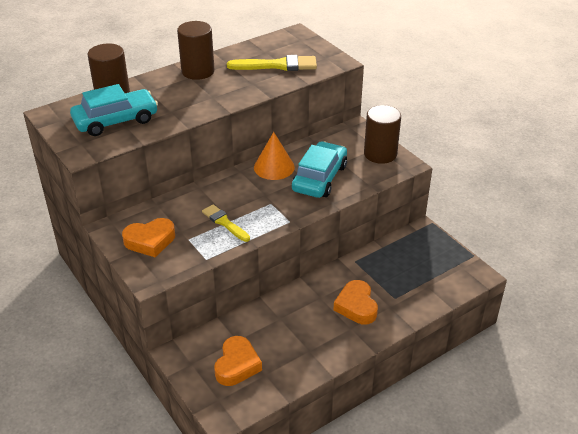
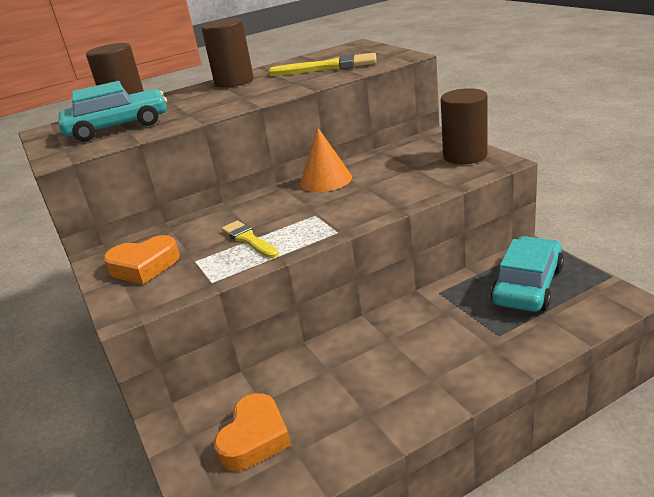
camera: 10 degrees right, 10 degrees down
(319, 178) = (383, 185): turquoise car -> turquoise car (527, 285)
(356, 306) = (441, 348): orange heart -> none

